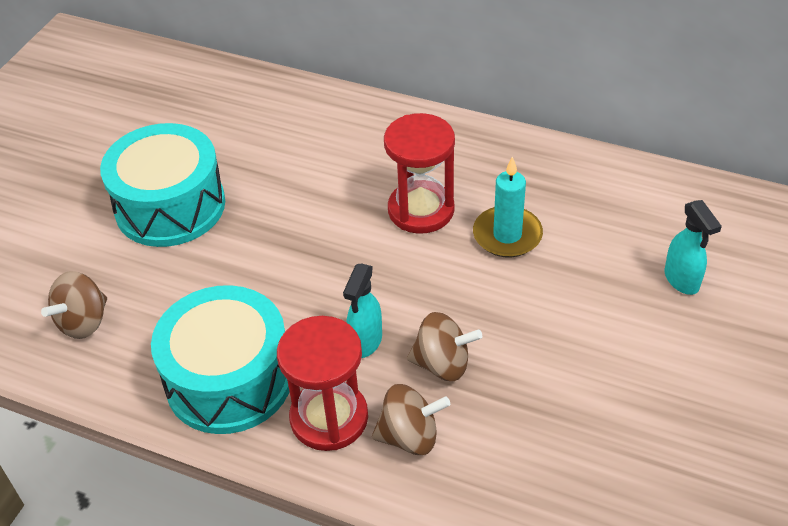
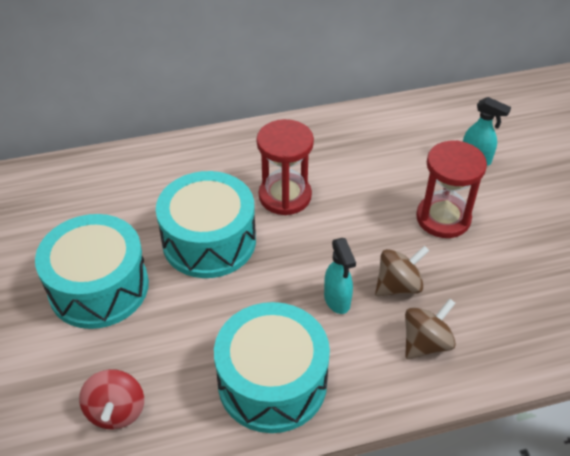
camera: 40 degrees left, 0 degrees up
(83, 322) = (116, 411): brown spinning top -> red spinning top
(304, 216) = (209, 241): none -> turquoise drum
(329, 418) = (365, 364): red hourglass -> red hourglass (443, 218)
(507, 235) = (354, 184): turquoise candle -> none

